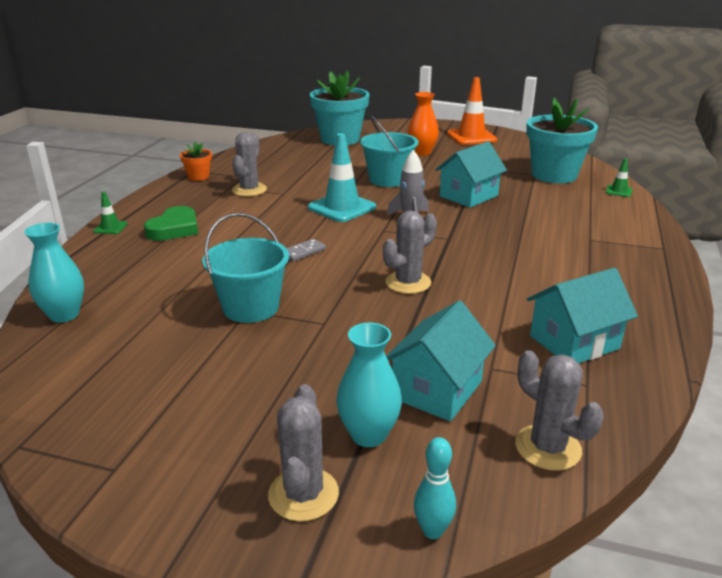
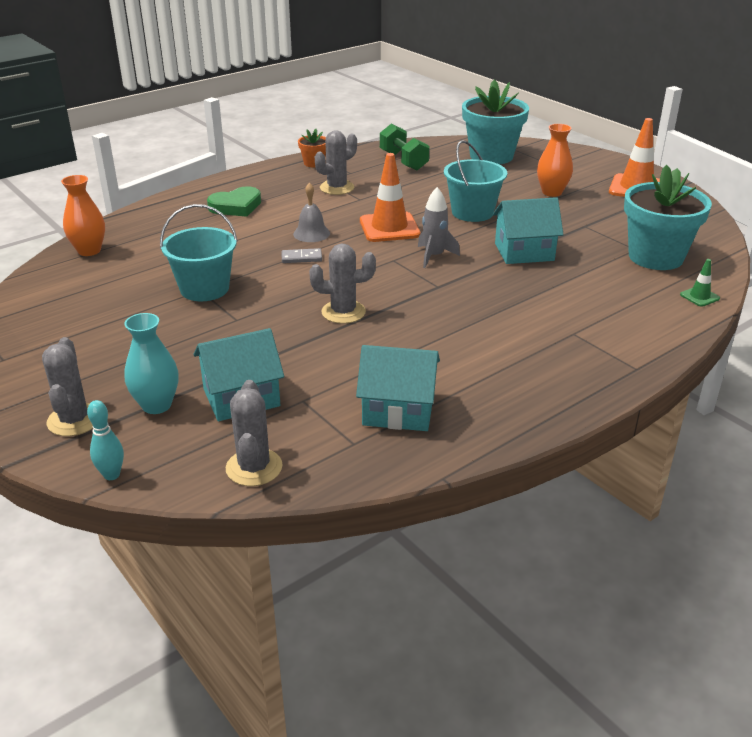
camera: 35 degrees right, 5 degrees up
(64, 315) = (89, 251): turquoise vase -> orange vase
(110, 227) = (194, 191): green traffic cone -> none
(276, 157) = (403, 161): none -> green dumbbell
(282, 230) = (311, 233): none -> grey bell
(303, 494) = (74, 420): grey cactus -> grey cactus turned 45 degrees counterclockwise
(342, 207) = (389, 228): turquoise traffic cone -> orange traffic cone

